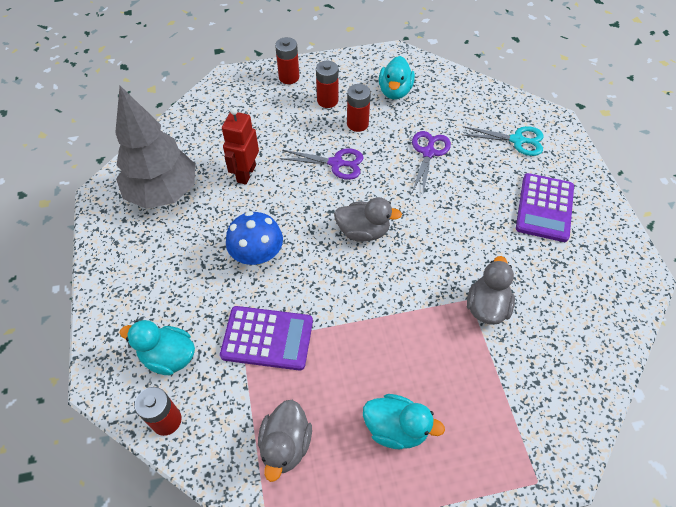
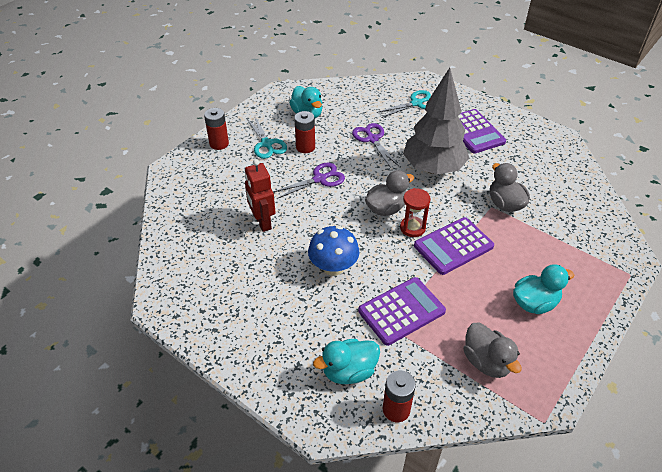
camera: 40 degrees left, 10 degrees down
(163, 192) = (212, 273): grey tree -> grey tree (433, 168)
(327, 100) = (266, 144): red battery -> turquoise scissors
(366, 267) = (412, 228): none -> red hourglass
(383, 312) = (453, 246): none -> purple calculator

